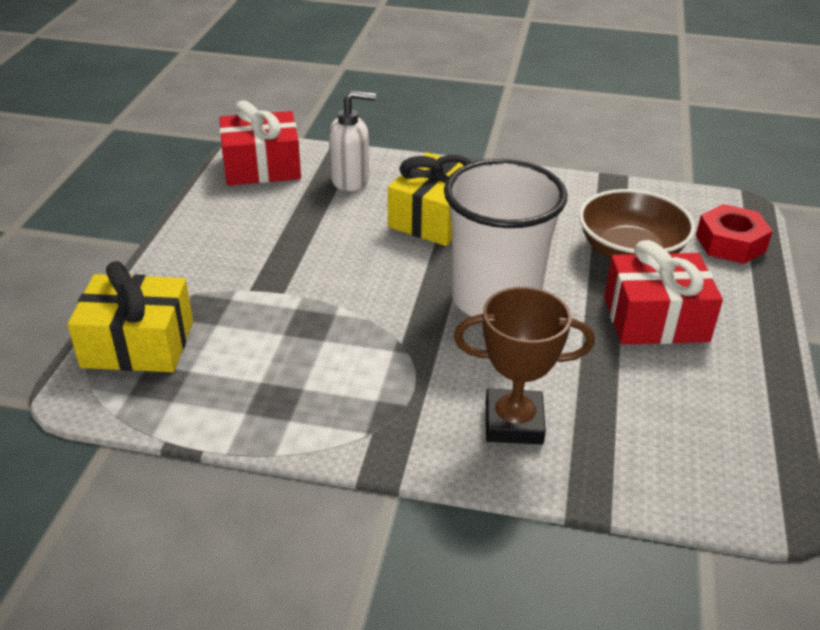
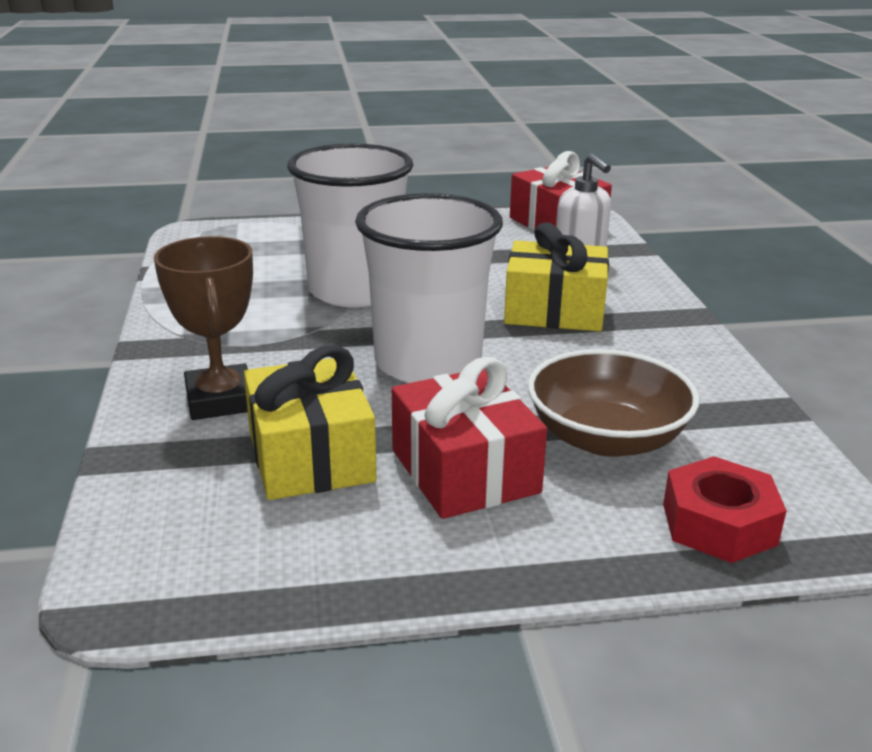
camera: 70 degrees right, 10 degrees down
(138, 344) = (259, 234): yellow gift -> yellow gift (310, 456)
(334, 307) = (354, 291): none -> white cup

